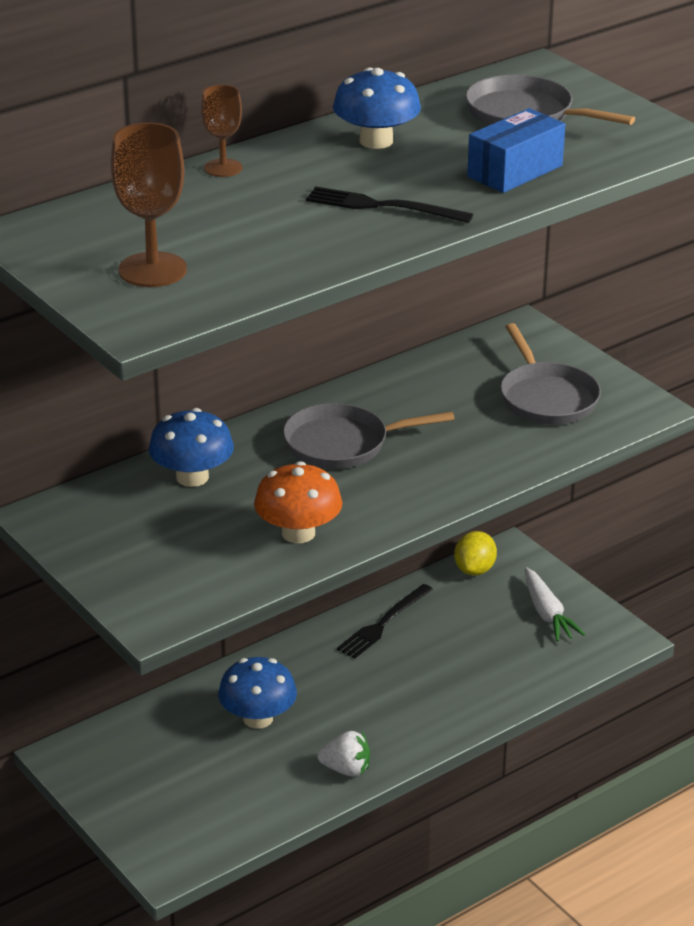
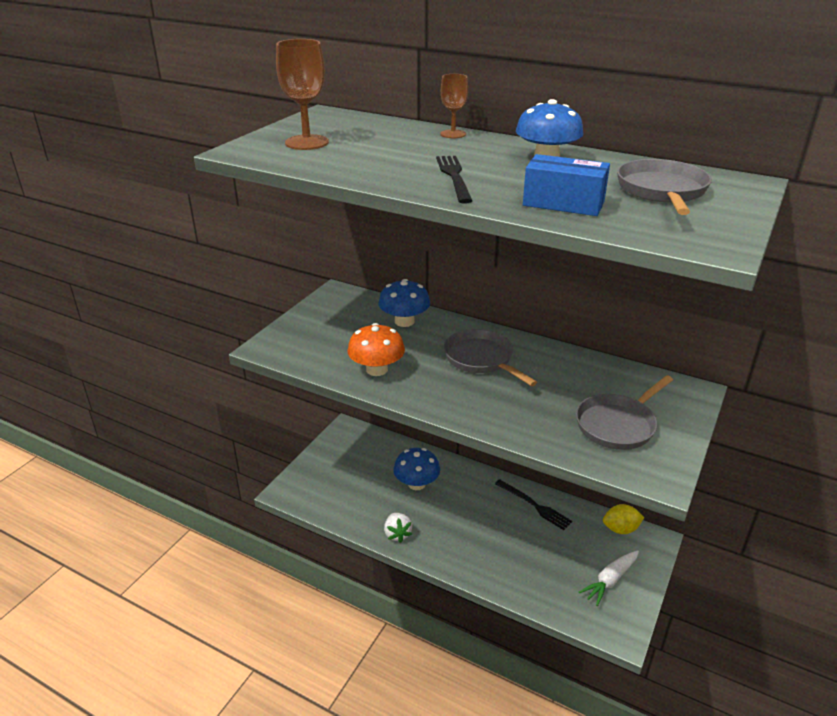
camera: 65 degrees right, 0 degrees up
(383, 623) = (534, 505): black fork -> black fork turned 150 degrees counterclockwise

